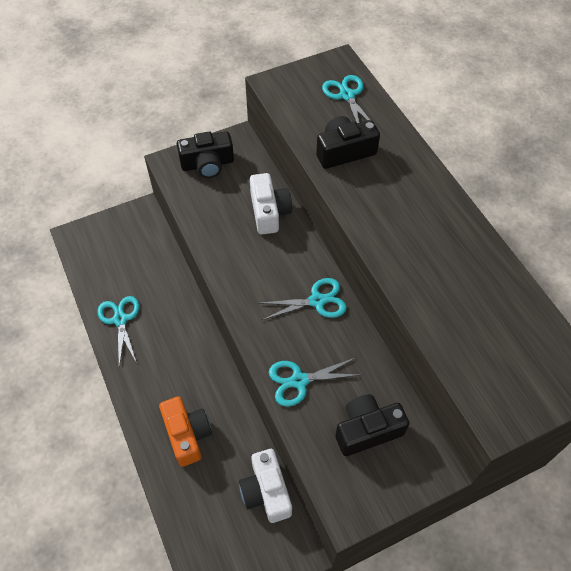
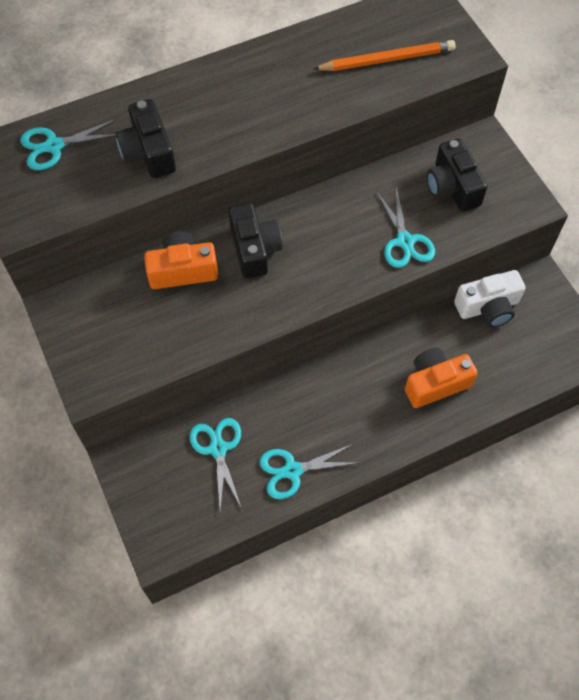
camera: 90 degrees left, 5 degrees up
(207, 164) = (97, 342): black camera -> black camera (254, 249)
(269, 212) = (182, 270): white camera -> orange camera
(317, 301) = (308, 224): turquoise scissors -> turquoise scissors (218, 448)
(478, 333) = (386, 60): none -> orange pencil

